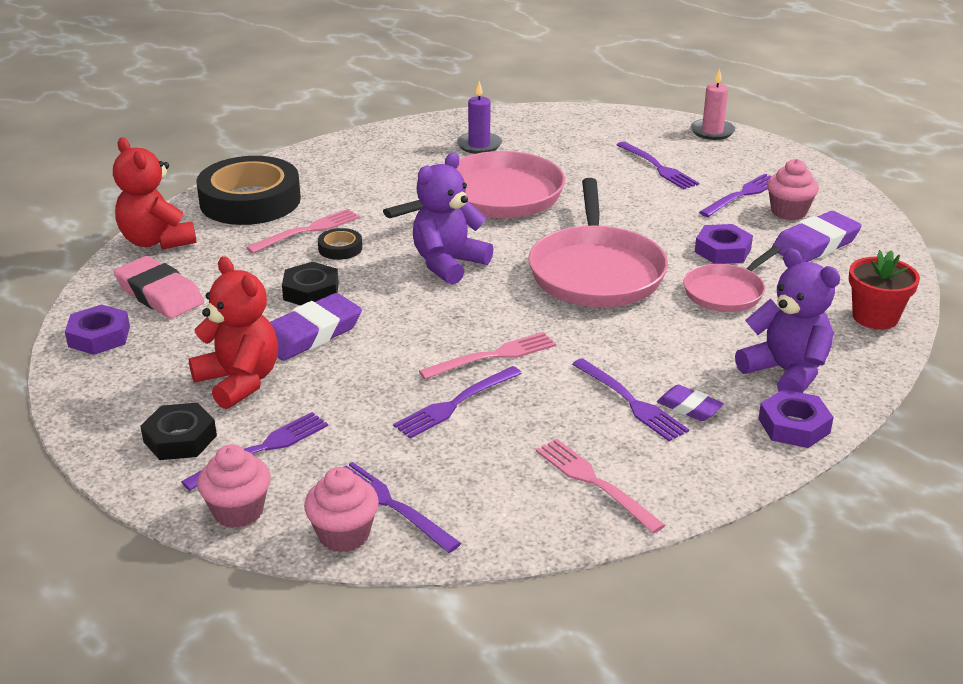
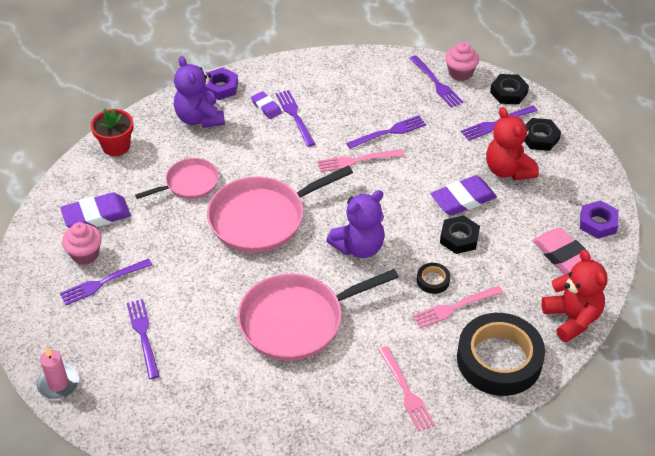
camera: 165 degrees left, 15 degrees up
(238, 511) = (508, 93): pink cupcake -> black nut
(479, 145) = (281, 408): purple candle -> none
(593, 482) = (336, 77): pink fork -> pink fork (406, 392)
(596, 272) = (261, 218): pink pan -> pink pan turned 135 degrees counterclockwise
(722, 250) = (163, 222): purple nut -> none

